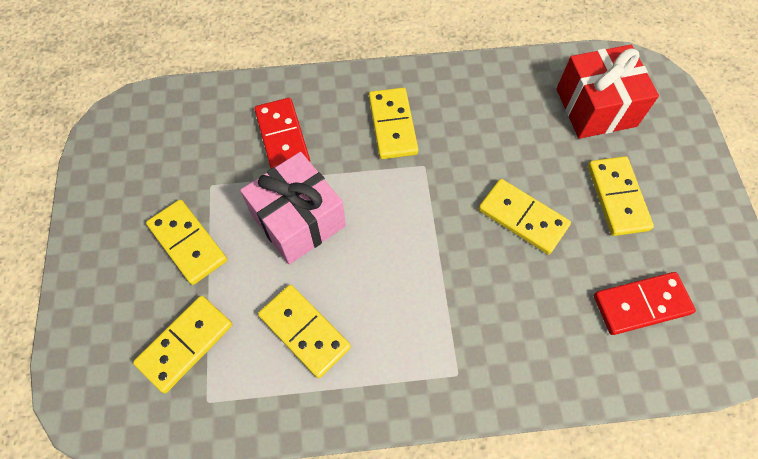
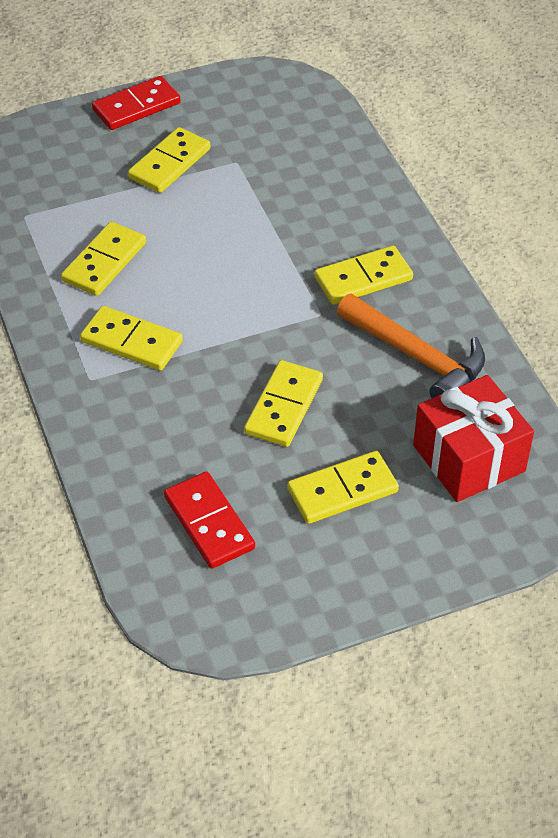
camera: 75 degrees right, 15 degrees down
(185, 344) = (71, 189): yellow domino -> yellow domino (131, 342)
(282, 137) = (312, 197): red domino -> red domino (136, 106)
(298, 220) = (219, 231): pink gift -> none
(488, 112) = (416, 357): none -> orange hammer

